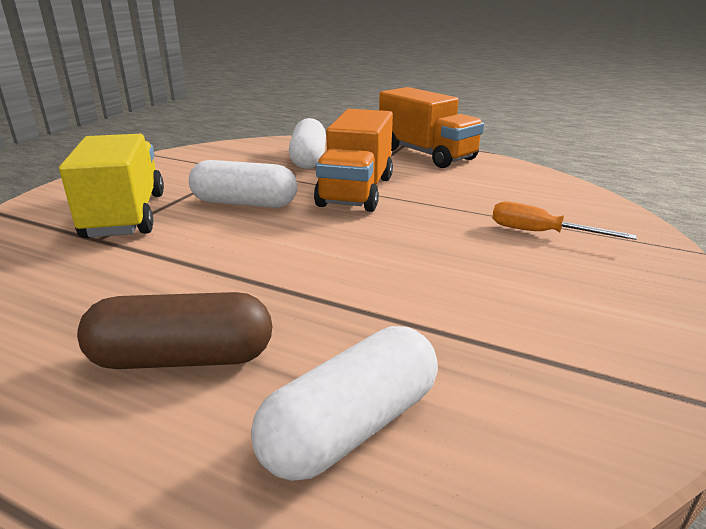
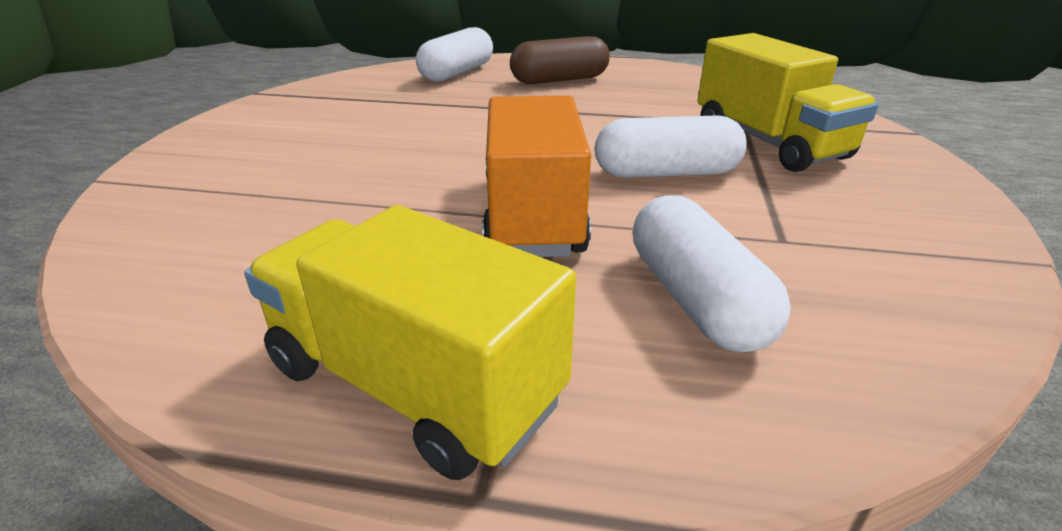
camera: 165 degrees right, 5 degrees up
(426, 154) = (413, 384): orange truck -> yellow truck
(540, 233) = (277, 180): orange screwdriver -> none

